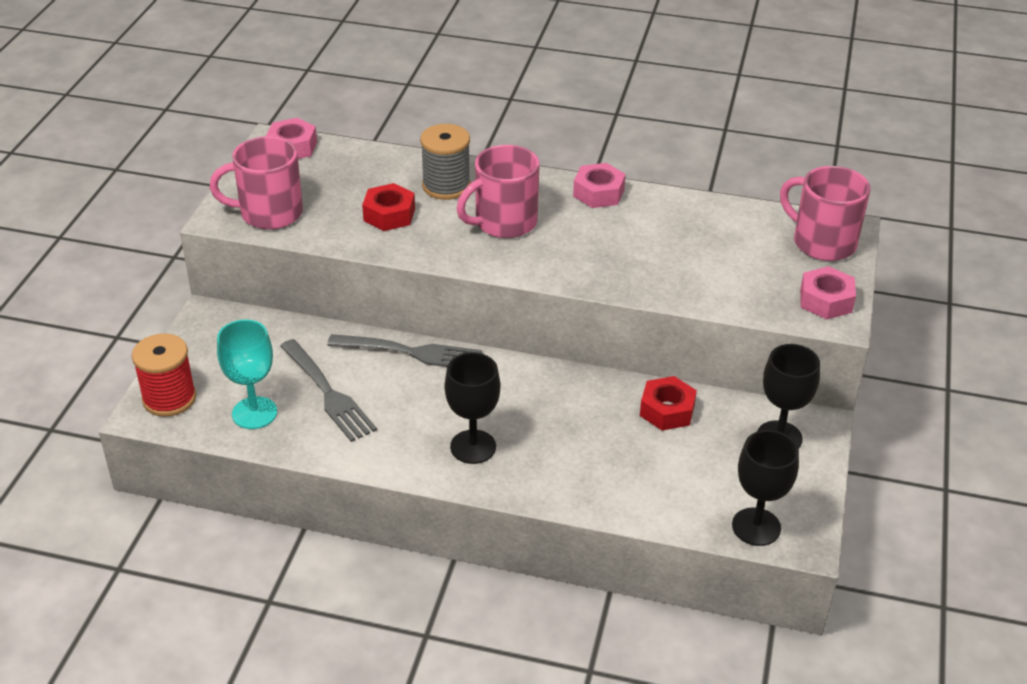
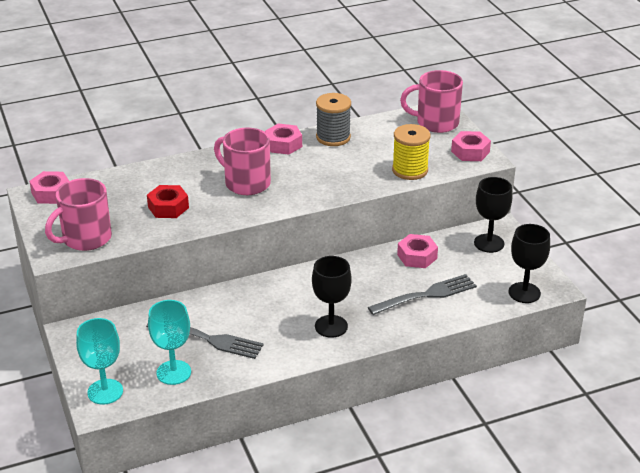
camera: 35 degrees left, 5 degrees down
(169, 398) = (105, 392): red spool -> turquoise goblet
(410, 352) = (234, 293): grey fork -> grey fork (426, 295)
(446, 186) = (185, 177): grey spool -> grey spool (333, 137)
(504, 222) = (246, 183): pink mug -> pink mug turned 105 degrees clockwise
(667, 410) = (417, 256): red nut -> pink nut
(717, 291) = (410, 170): none -> yellow spool

